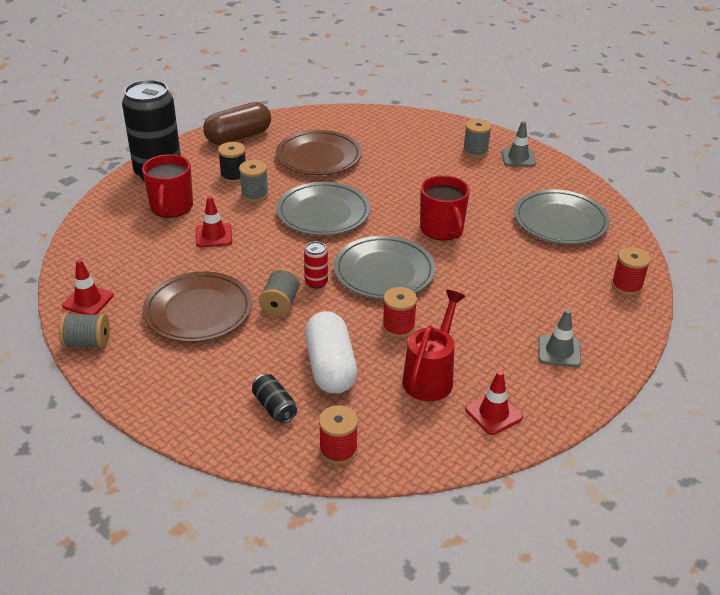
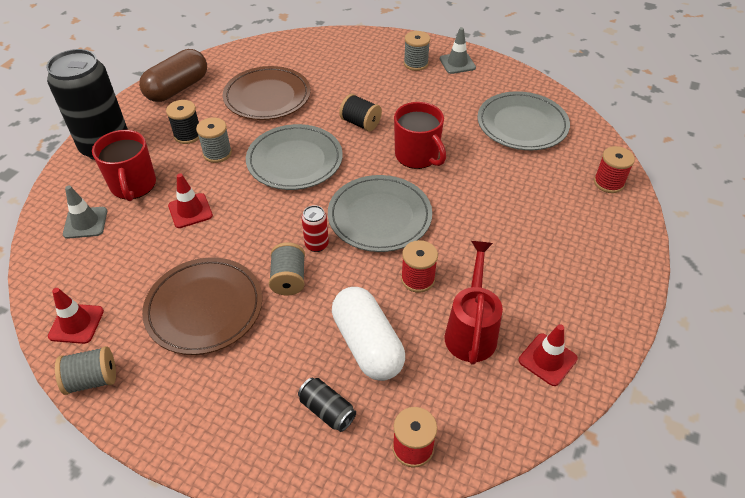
camera: 15 degrees left, 10 degrees up
(398, 193) = (360, 123): none -> black spool
(559, 351) = (579, 270): grey traffic cone -> grey traffic cone (85, 223)

